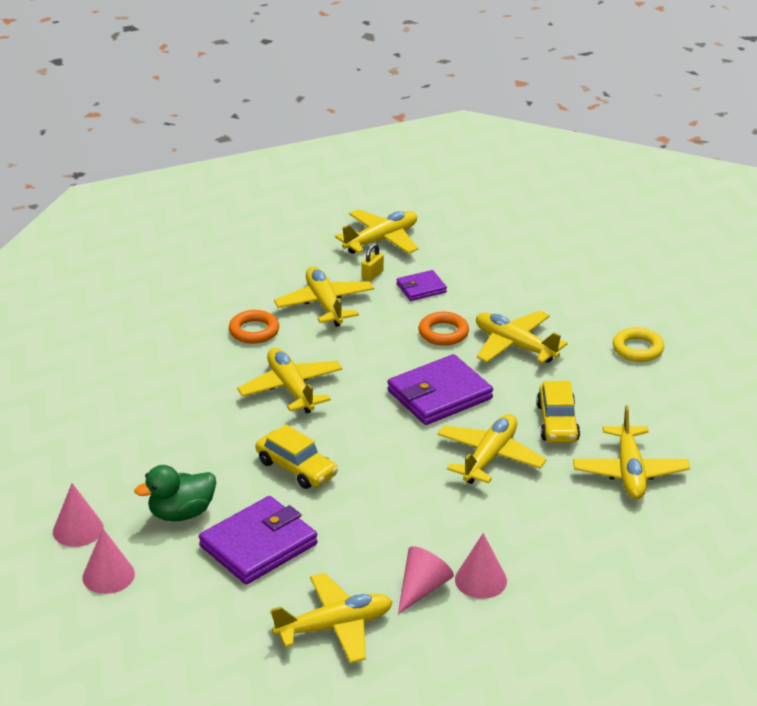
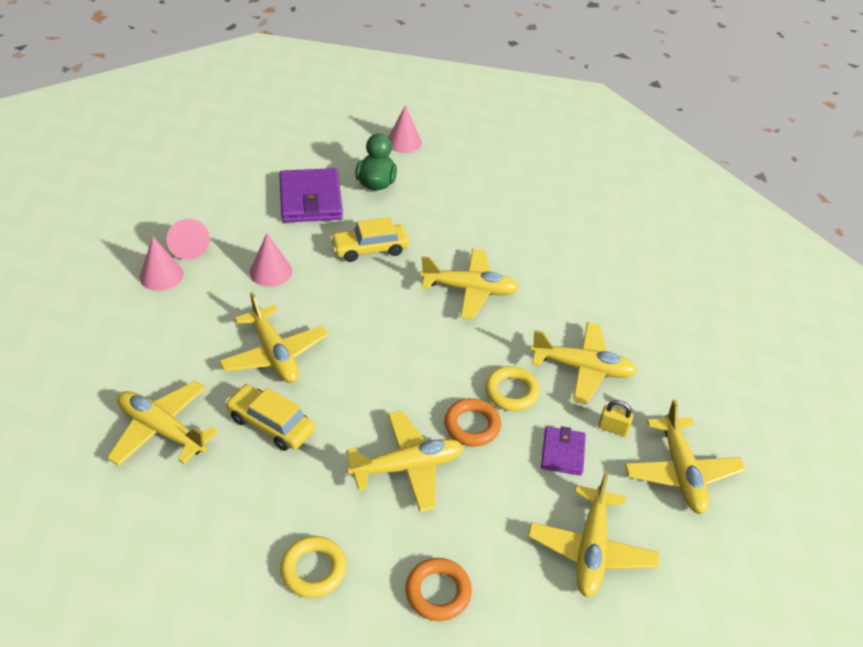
camera: 120 degrees right, 10 degrees up
(108, 575) = (349, 138): pink cone -> pink cone (270, 272)
(254, 331) = (571, 306): orange ring -> orange ring (438, 592)
(335, 627) = (204, 197): yellow plane -> yellow plane (591, 549)
(372, 275) = (613, 428): yellow padlock -> yellow padlock turned 45 degrees counterclockwise
(389, 327) = (511, 392): none -> yellow ring
(439, 395) = (382, 370): purple wallet -> none

